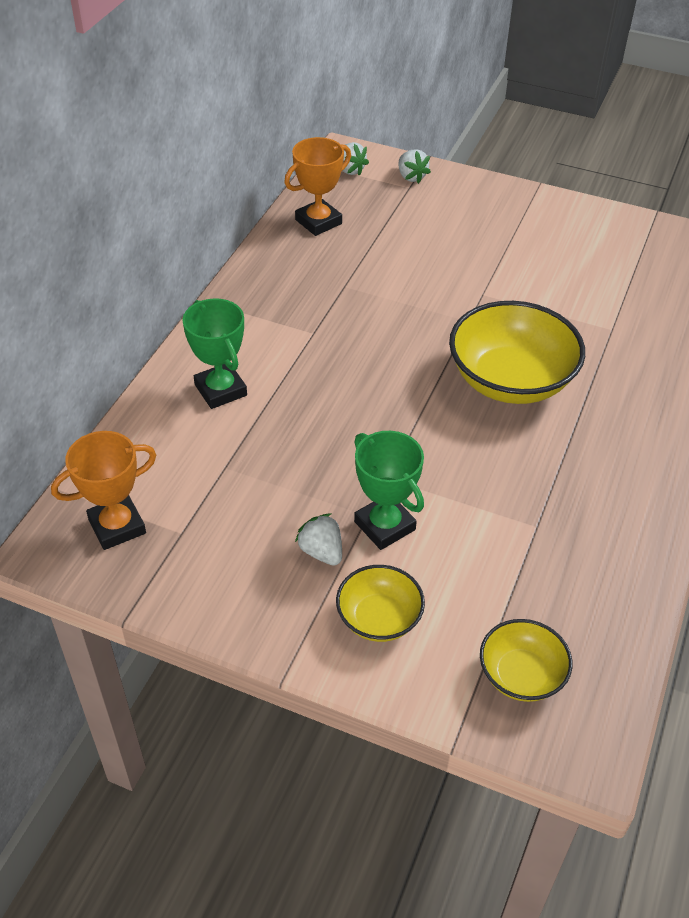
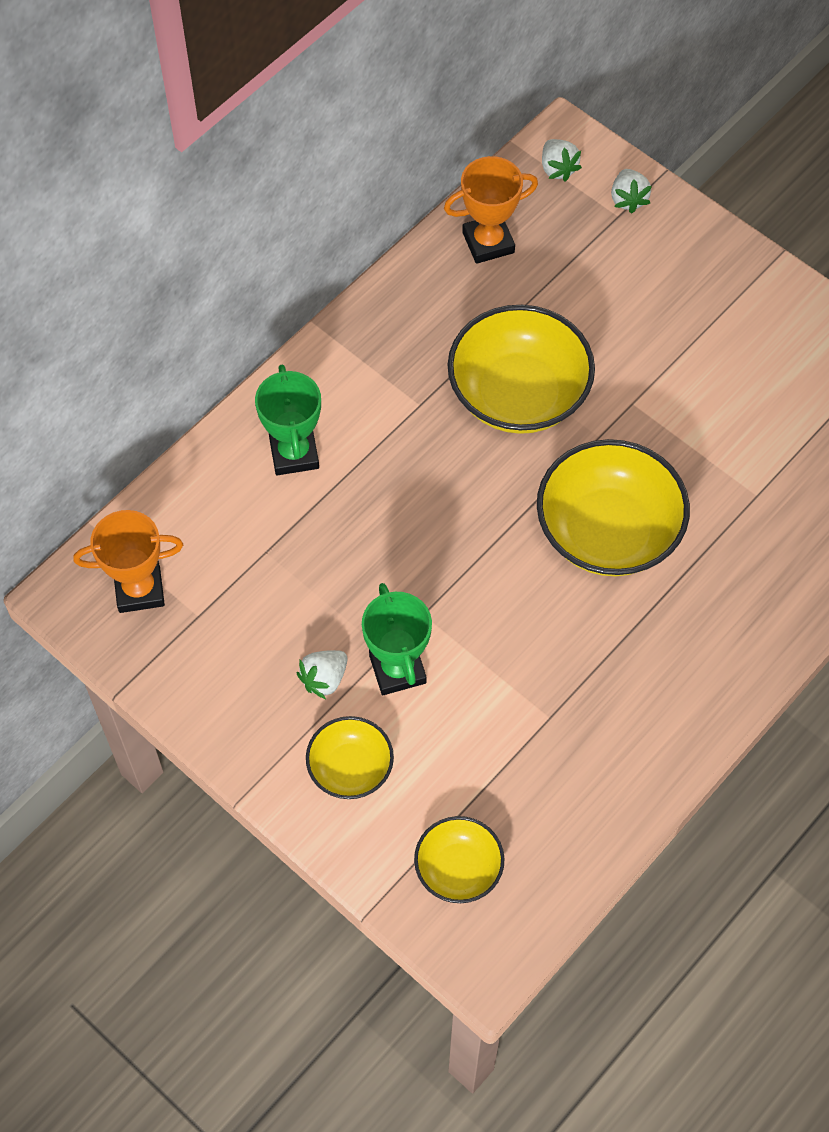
camera: 20 degrees right, 15 degrees up
(321, 551) = (324, 679): white strawberry -> white strawberry turned 120 degrees counterclockwise
(390, 308) = (518, 394): none -> yellow bowl

